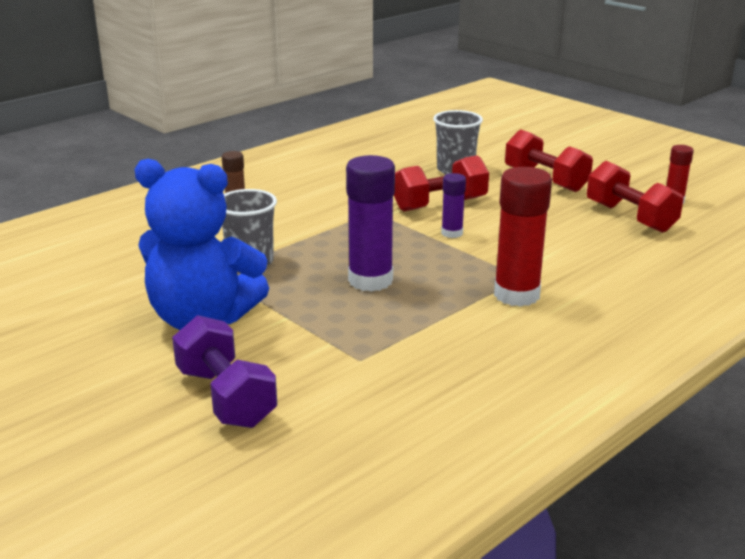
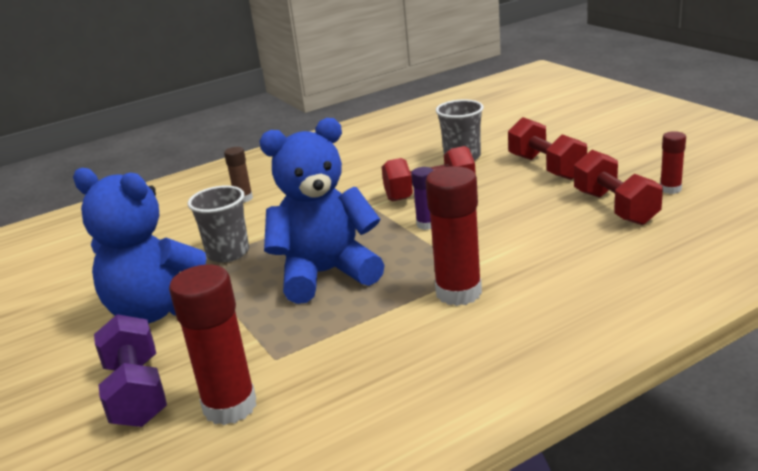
camera: 15 degrees right, 0 degrees up
(337, 404) = (230, 406): none -> red glue stick
(370, 280) = (326, 274): purple glue stick -> blue teddy bear

